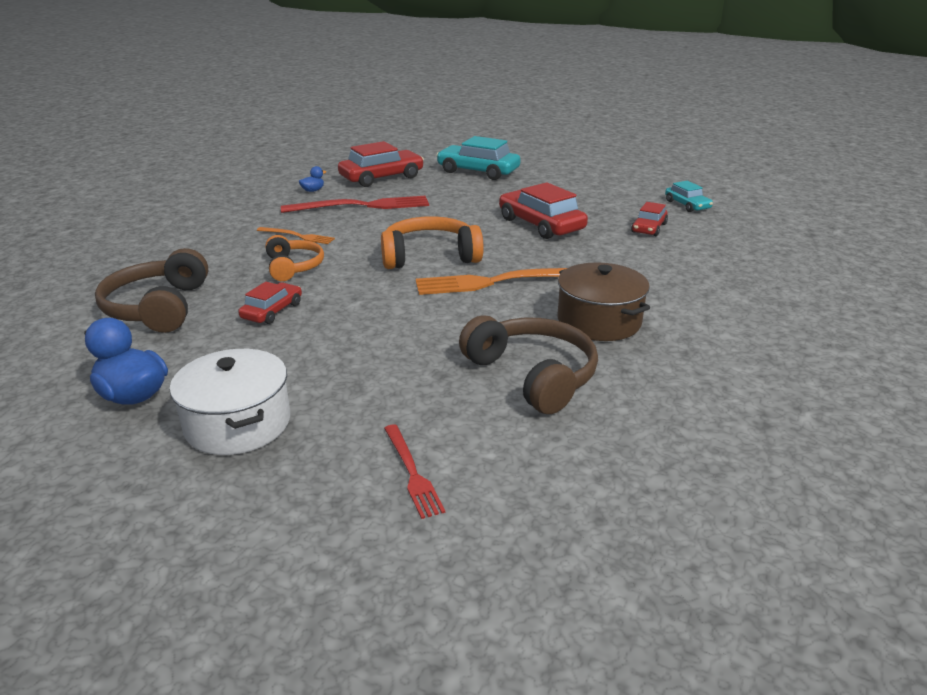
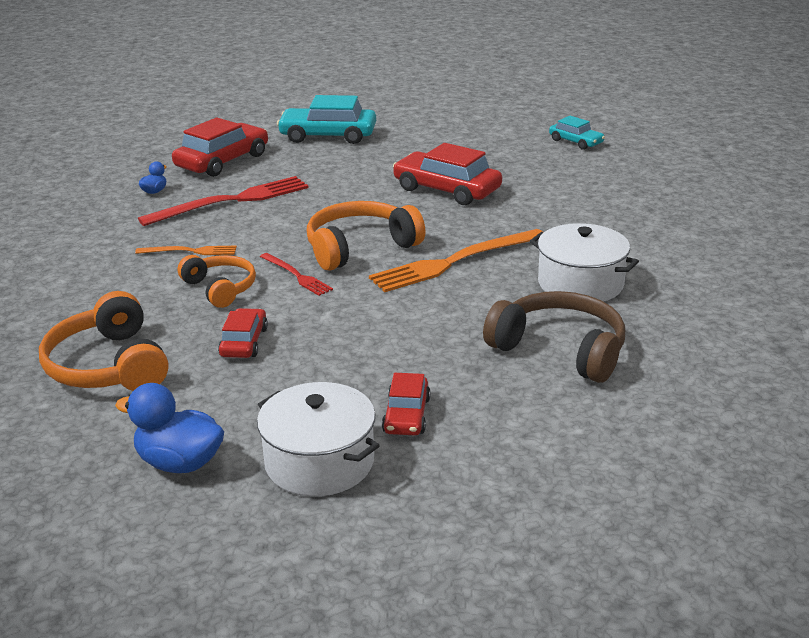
camera: 20 degrees left, 0 degrees up
(158, 307) = (109, 366): brown headphones -> orange headphones
(412, 472) = (524, 463): red fork -> red fork (296, 275)
(599, 321) = (580, 283): brown pot -> white pot
(649, 228) = (557, 175): red car -> red car (406, 415)

